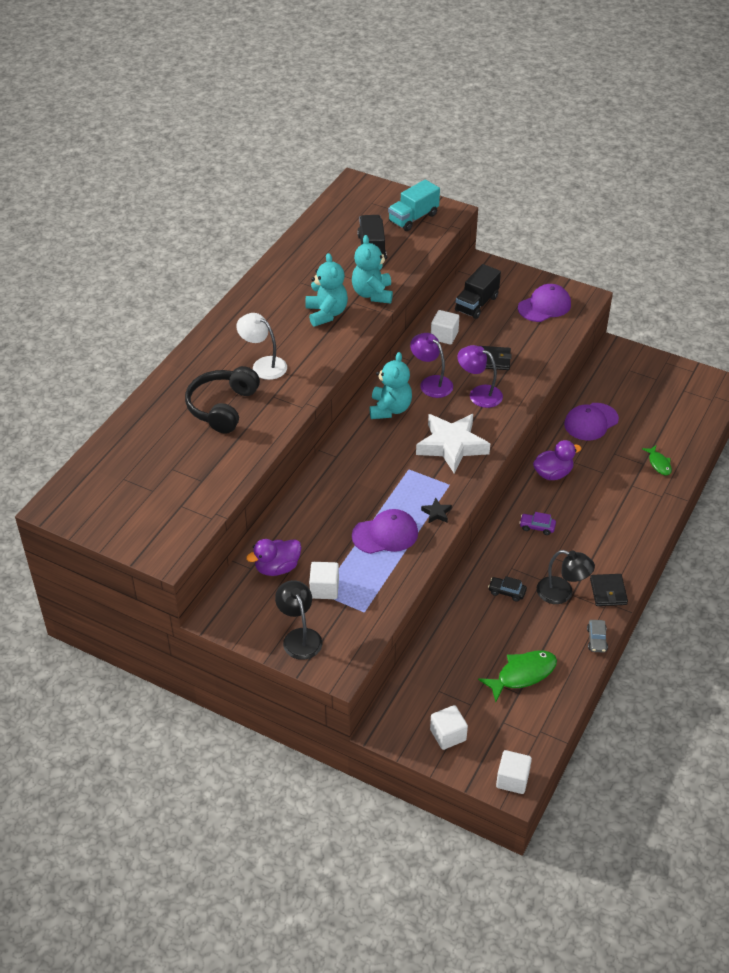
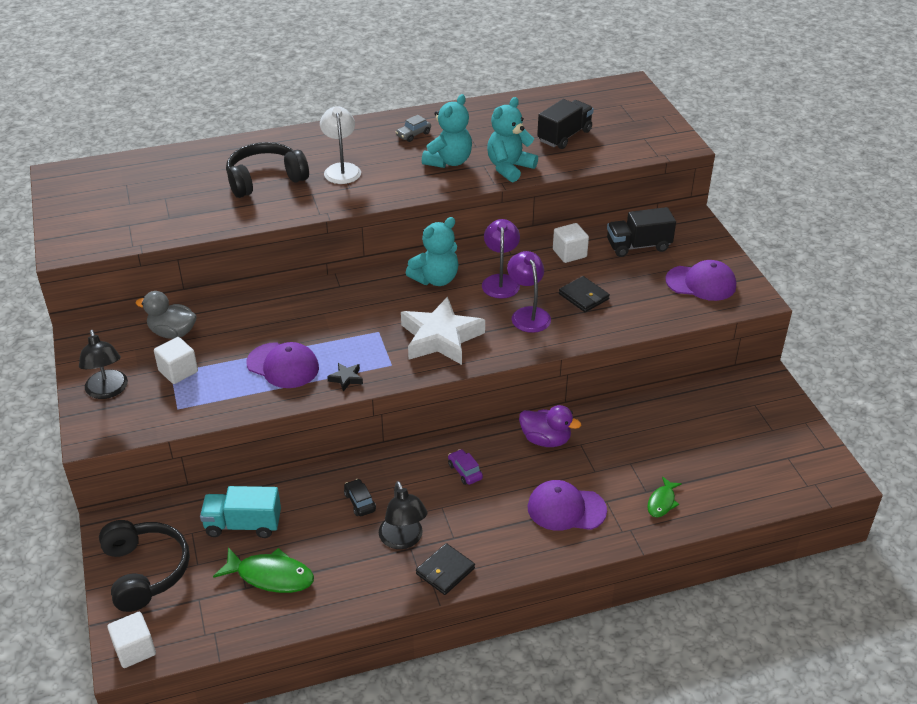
camera: 45 degrees right, 5 degrees down
(277, 568) = (172, 333): purple duck -> grey duck
(299, 637) = (108, 391): black lamp -> black lamp turned 135 degrees clockwise
(413, 218) = (639, 133): turquoise truck -> turquoise truck (243, 525)
(448, 735) = (145, 571): white cube -> black headphones
(591, 422) = (647, 422): purple cap -> purple cap (566, 509)
(596, 640) = (373, 601): grey car -> grey car (413, 134)

